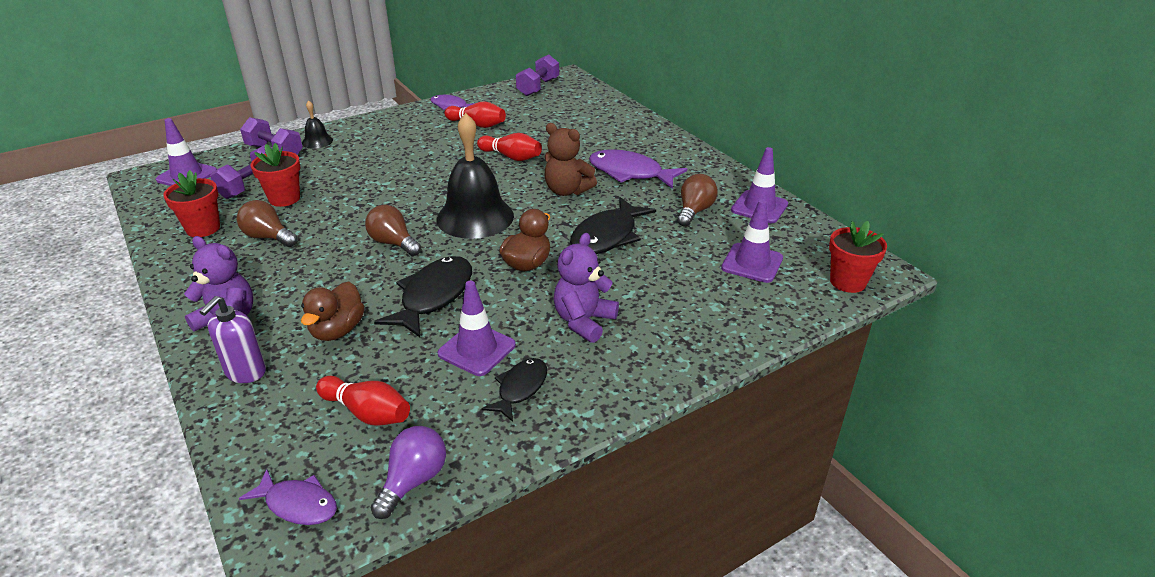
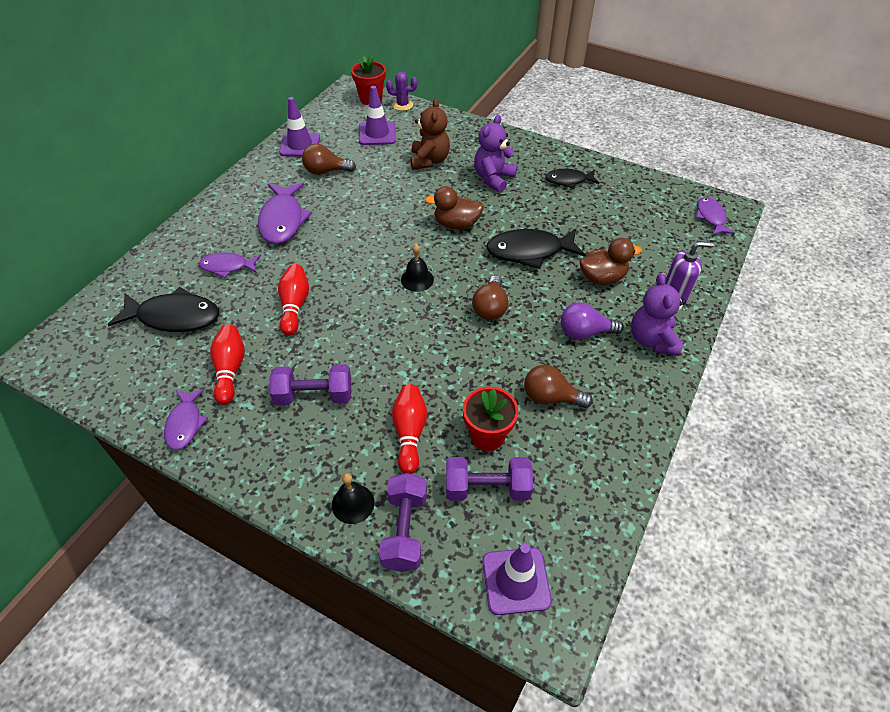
camera: 120 degrees left, 15 degrees up
(203, 228) = (581, 462): red flower pot -> none
(268, 237) = (550, 397): brown light bulb -> brown light bulb turned 105 degrees clockwise
(367, 412) = (642, 226): red bowling pin -> red bowling pin (409, 433)
(413, 481) = (658, 188): purple light bulb -> purple light bulb (584, 332)
(475, 217) = (417, 279): black bell -> black bell, size x0.46
(477, 349) = (557, 209): purple traffic cone -> none
(538, 87) = (91, 365): purple dumbbell -> purple dumbbell (314, 395)
(567, 191) = (337, 244): brown teddy bear -> brown teddy bear (429, 160)
(584, 321) = (493, 178): purple teddy bear -> purple teddy bear turned 120 degrees clockwise
(590, 140) = (227, 267): none -> purple fish
(607, 236) = (391, 200): black fish -> black fish (174, 317)
(816, 304) = (402, 105): none -> purple cactus

